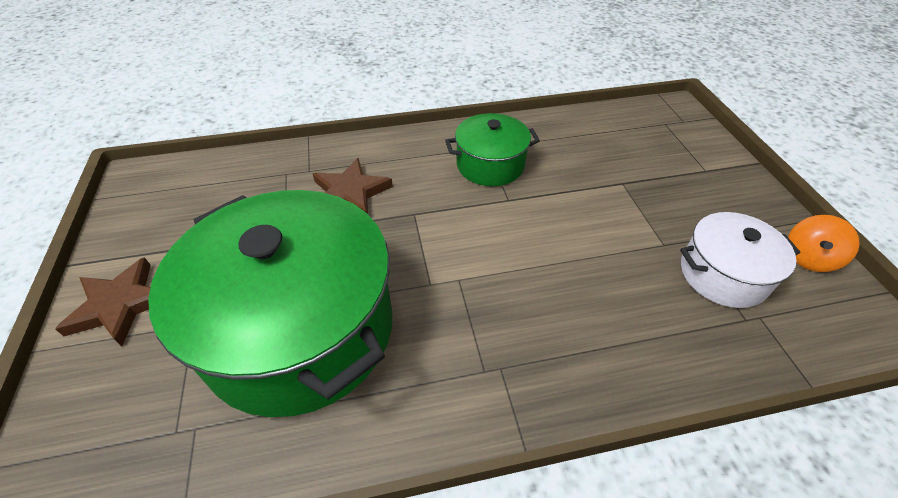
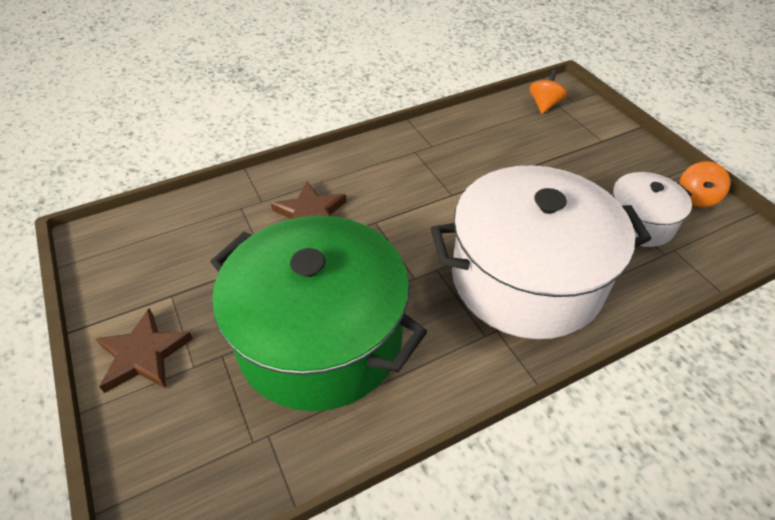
camera: 15 degrees left, 0 degrees up
(490, 165) = (424, 166): green pot -> none
(559, 312) = (526, 278): none -> white pot
(649, 122) = (544, 105): none -> orange spinning top

